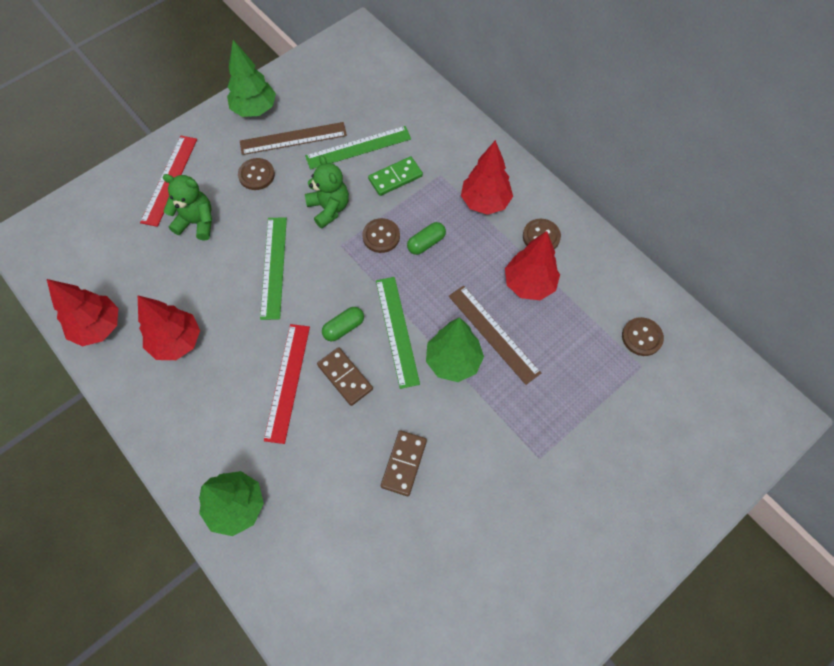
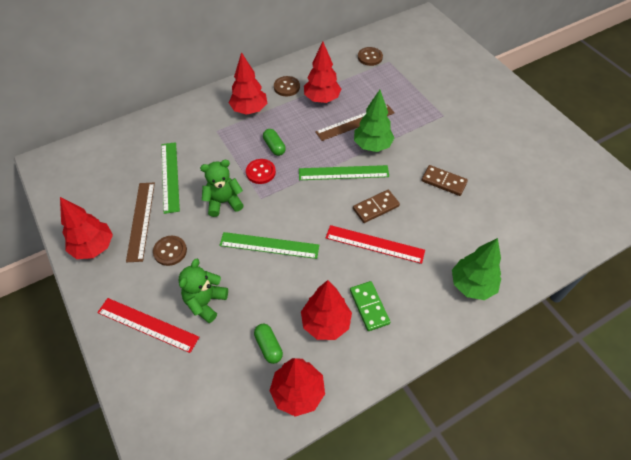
camera: 80 degrees left, 10 degrees down
(255, 109) = (94, 247): green tree -> red tree
(344, 328) = (335, 204): green capsule -> green capsule (268, 346)
(381, 236) = (260, 172): brown button -> red button
(395, 177) = (209, 157): green domino -> green domino (369, 307)

